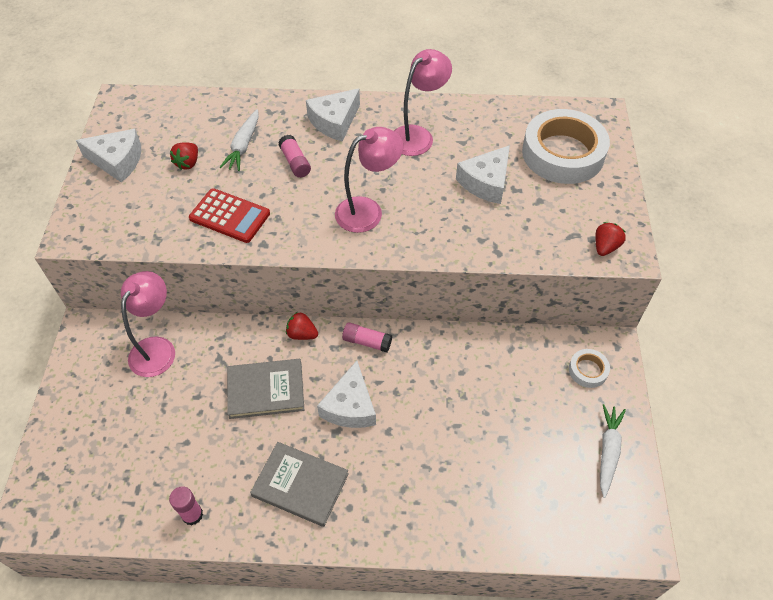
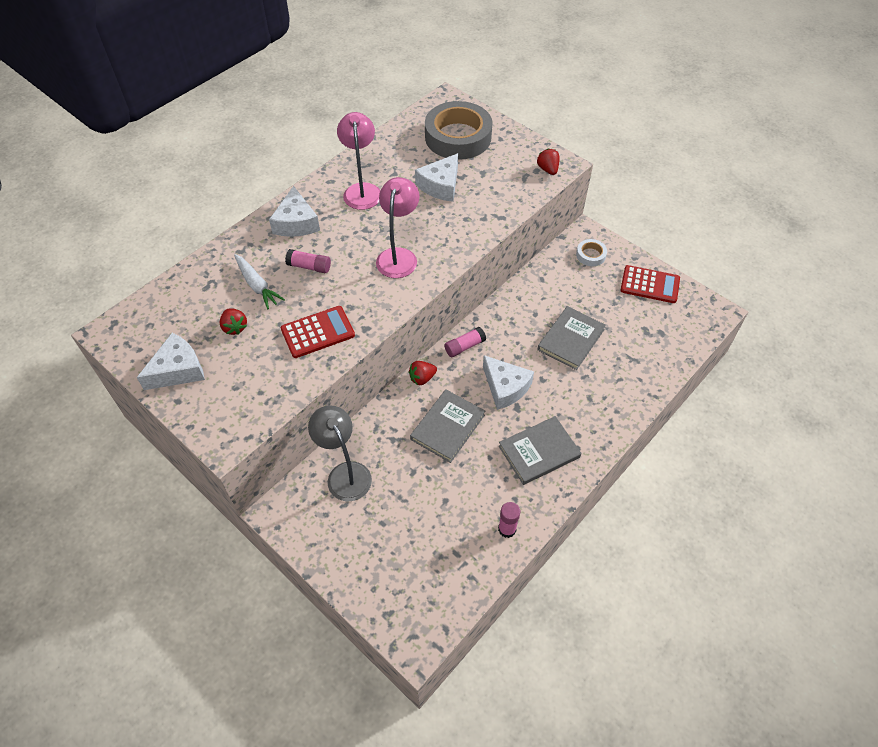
camera: 50 degrees left, 0 degrees up
(157, 348) = (345, 473): pink lamp -> grey lamp
(460, 424) = (571, 339): none -> grey book
(486, 182) = (440, 185): white cheese -> white cheese turned 45 degrees clockwise
(563, 153) = (458, 137): white tape -> grey tape
(608, 451) = (650, 284): white carrot -> red calculator

